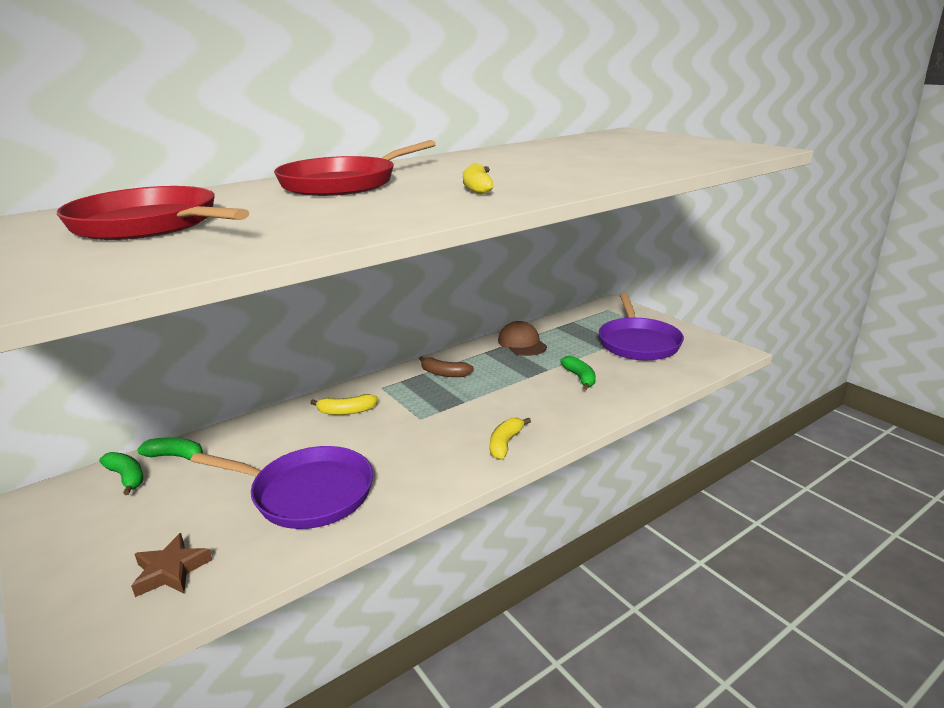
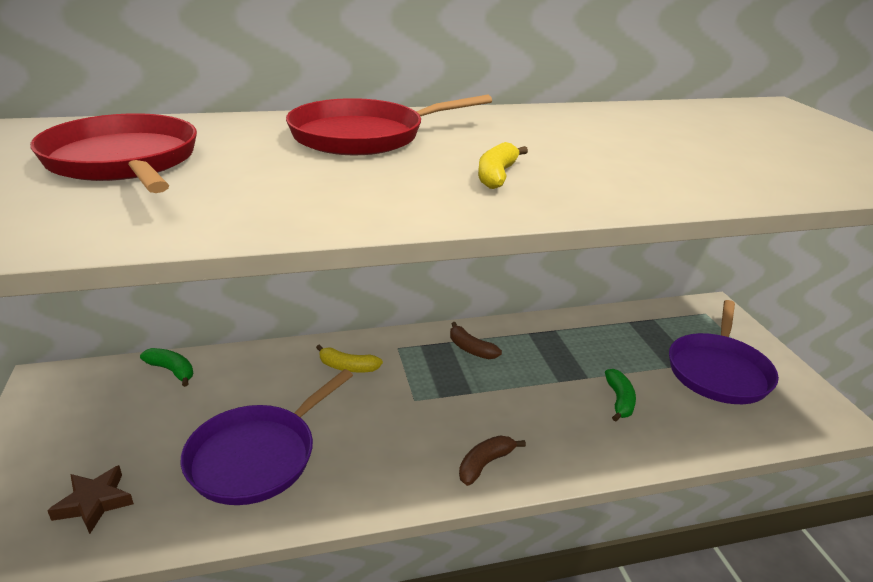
camera: 20 degrees right, 5 degrees up
(127, 477) = (120, 381): green banana -> none
(307, 493) = (257, 456): purple pan -> purple pan turned 90 degrees clockwise
(505, 443) = (485, 464): yellow banana -> brown banana
(522, 343) = (577, 333): brown cap -> none

